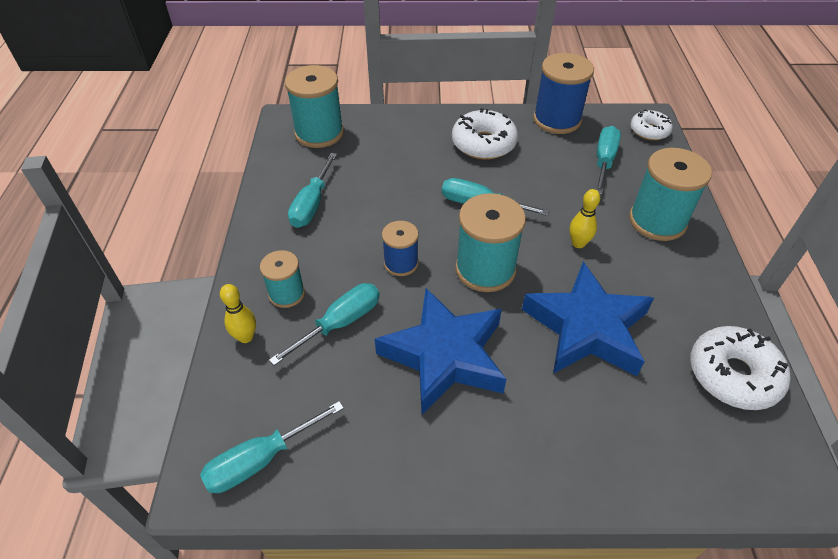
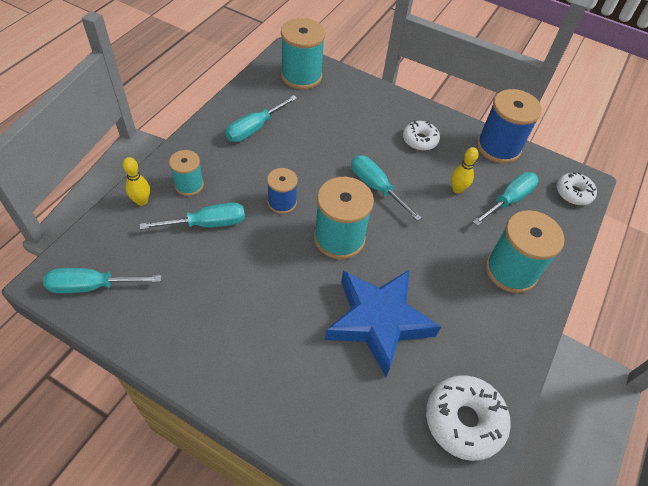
camera: 25 degrees right, 5 degrees up
(445, 355) = (259, 284): blue star -> none
(483, 144) = (420, 140): white donut -> white donut, size x0.63
(578, 243) = (428, 255): yellow bowling pin -> yellow bowling pin (457, 189)

